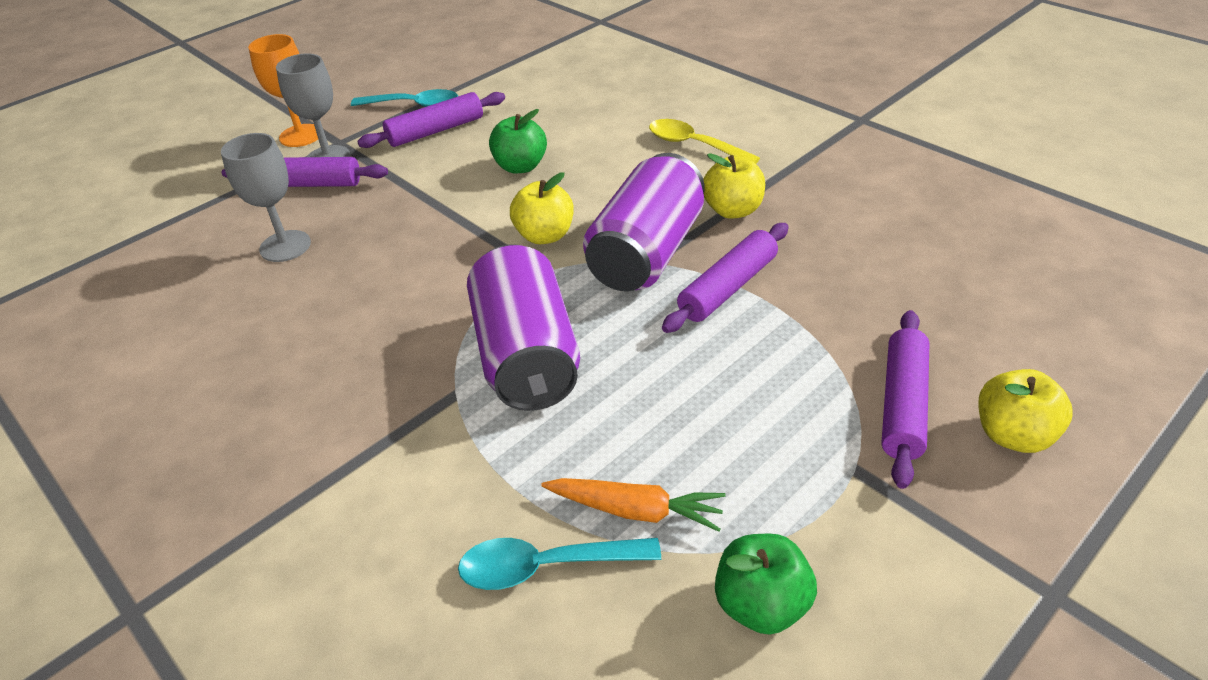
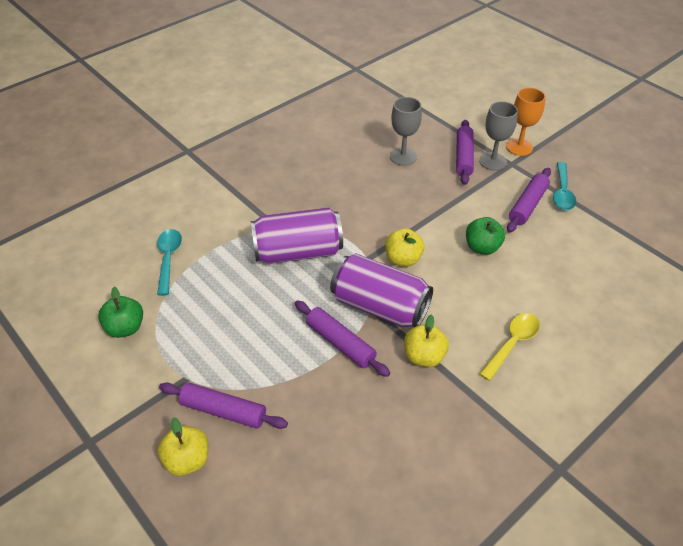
camera: 90 degrees right, 5 degrees up
(436, 131) = (528, 205): purple rolling pin -> purple rolling pin turned 60 degrees clockwise
(636, 510) = (187, 289): orange carrot -> none

